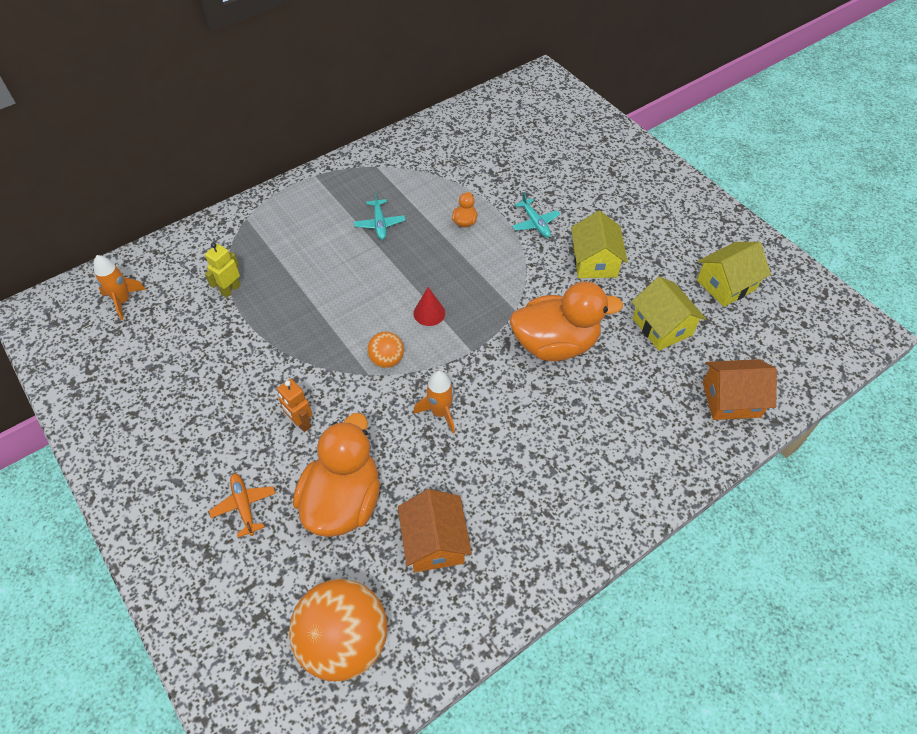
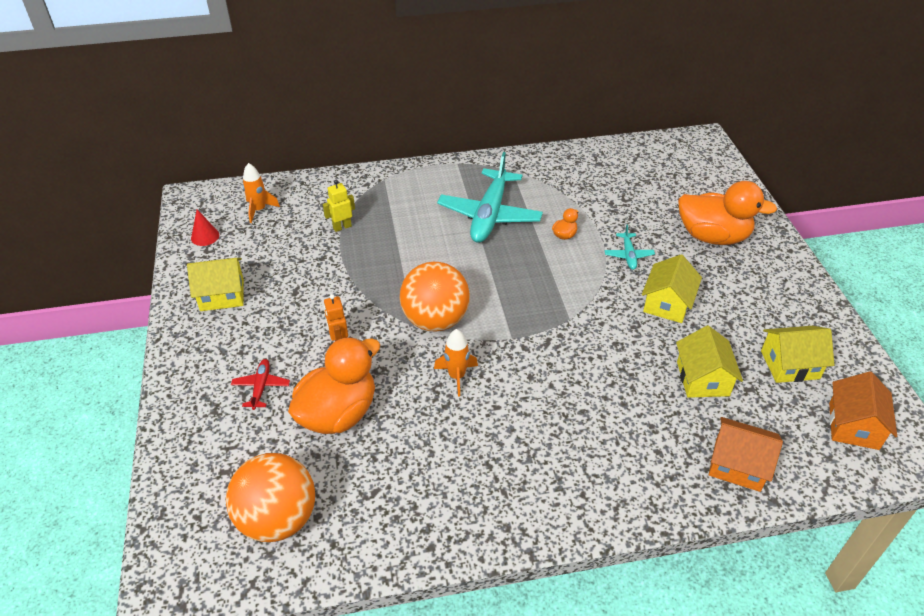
camera: 25 degrees right, 10 degrees down
(138, 417) = (222, 295): none -> yellow house
(244, 506) = (261, 387): orange plane -> red plane
(380, 224) = (489, 215): turquoise plane -> turquoise plane, size x2.22
(387, 360) = (435, 320): orange ball -> orange ball, size x2.05
(429, 313) = (492, 296): red cone -> red cone (205, 236)
(434, 542) = (393, 474): orange house -> orange house (853, 425)
(555, 344) = (590, 358): orange duck -> orange duck (712, 236)

